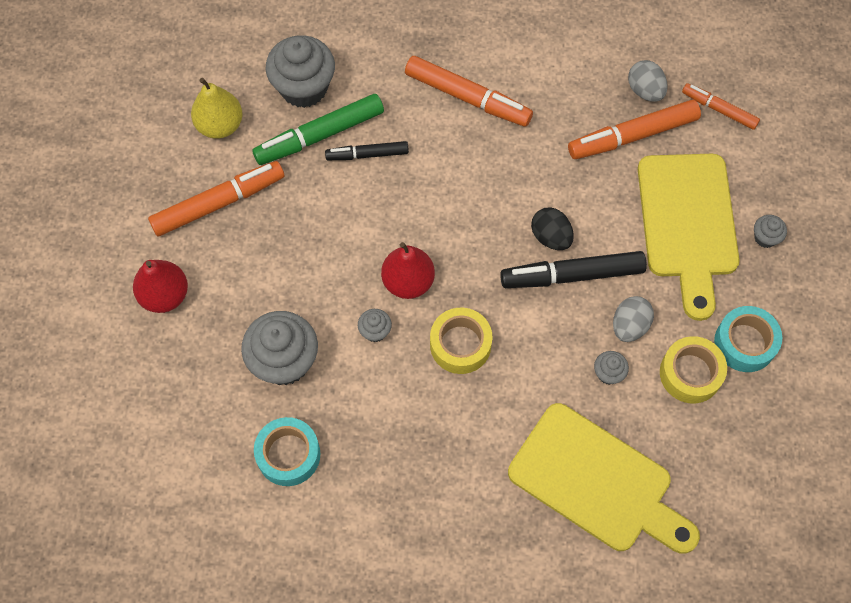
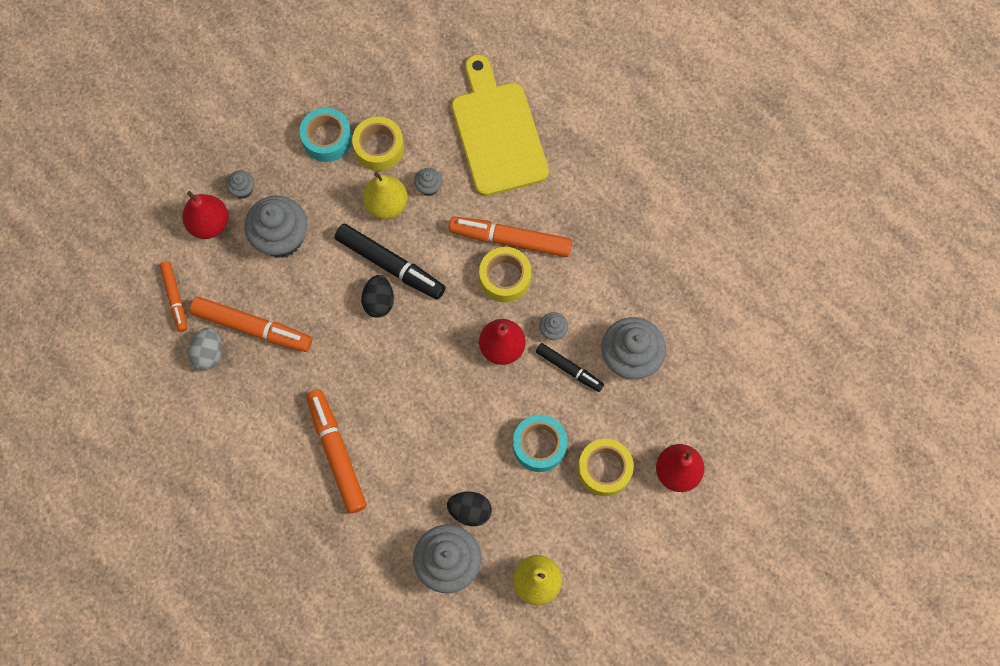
camera: 140 degrees left, 5 degrees up
(218, 203) = (586, 515): orange marker -> orange marker (510, 240)
(232, 249) = (604, 469): none -> yellow tape
(288, 455) = (674, 294): turquoise tape -> turquoise tape (539, 445)
(319, 135) = (470, 511): green marker -> black egg
(367, 154) = (449, 466): black marker -> black marker (569, 369)
(629, 326) = (386, 204): grey egg -> yellow pear
(688, 224) = (281, 238): yellow cutting board -> grey cupcake
(759, 187) = (209, 224): none -> red pear

